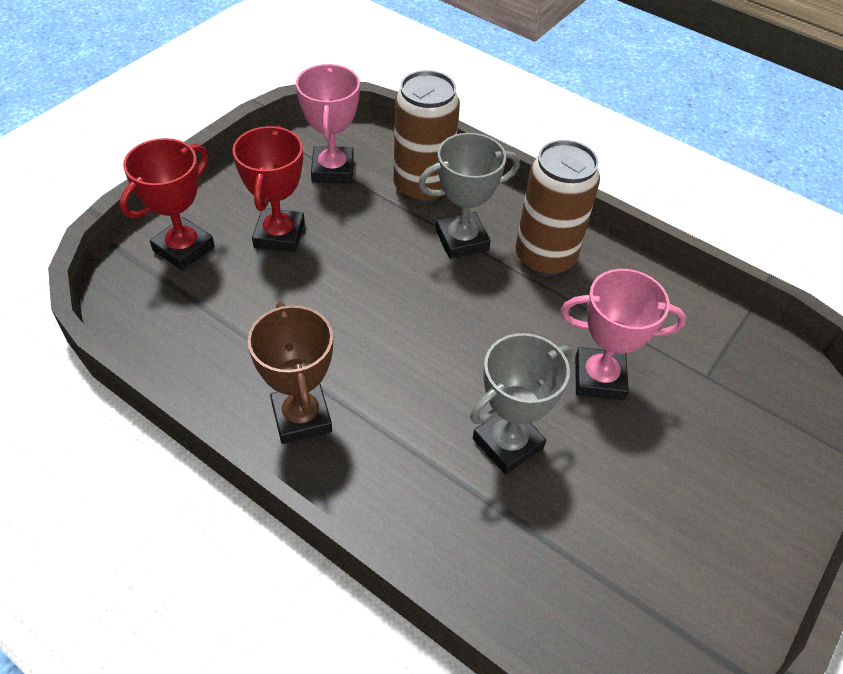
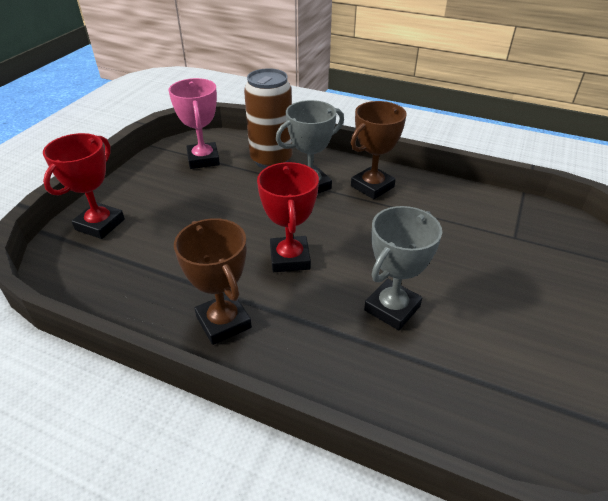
camera: 10 degrees left, 10 degrees down
(279, 235) = (174, 204): red trophy -> red trophy (290, 258)
(545, 258) = (372, 186): brown can -> brown trophy
(599, 378) = (441, 252): pink trophy -> none

